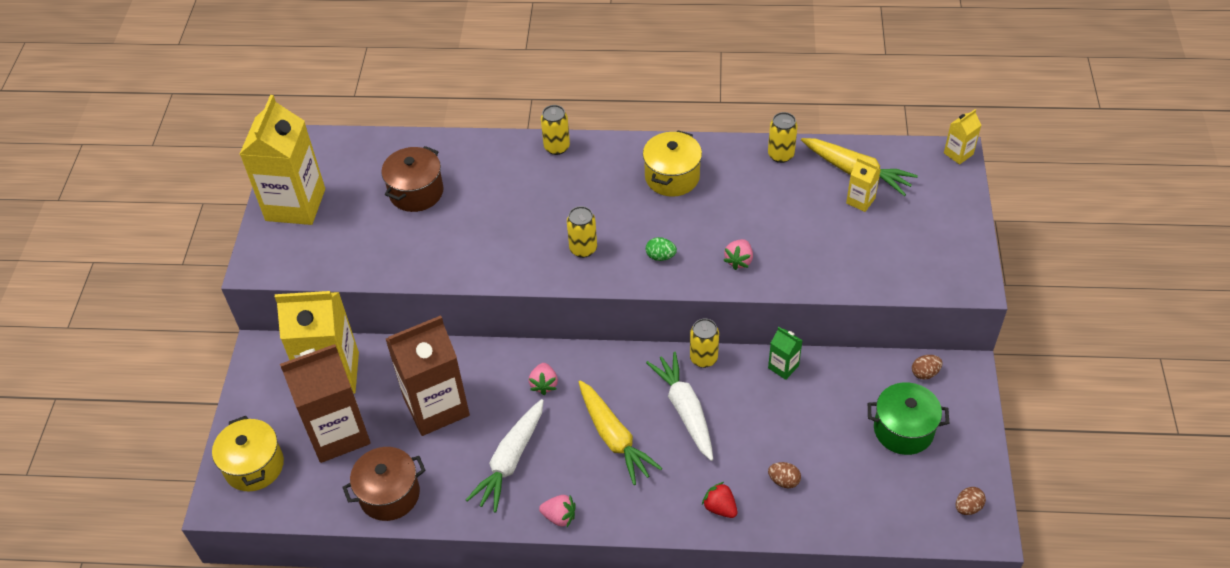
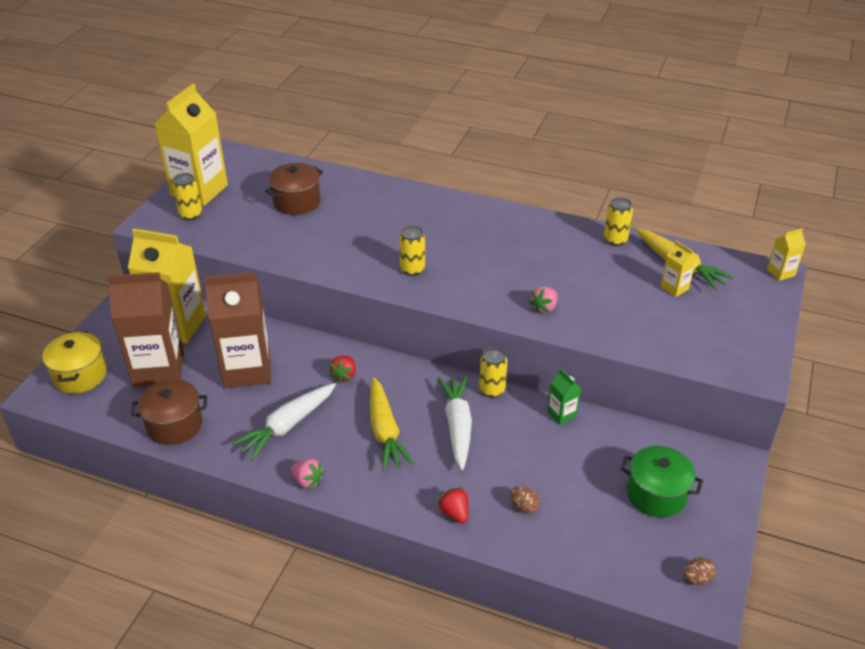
camera: 15 degrees right, 10 degrees down
(544, 384) = (344, 375): pink strawberry -> red strawberry
(557, 147) = (425, 196): yellow can -> yellow can (191, 215)
(660, 256) = (476, 289): green egg -> none
(672, 177) = (512, 236): yellow pot -> none
(925, 373) = (694, 452): brown egg -> none

